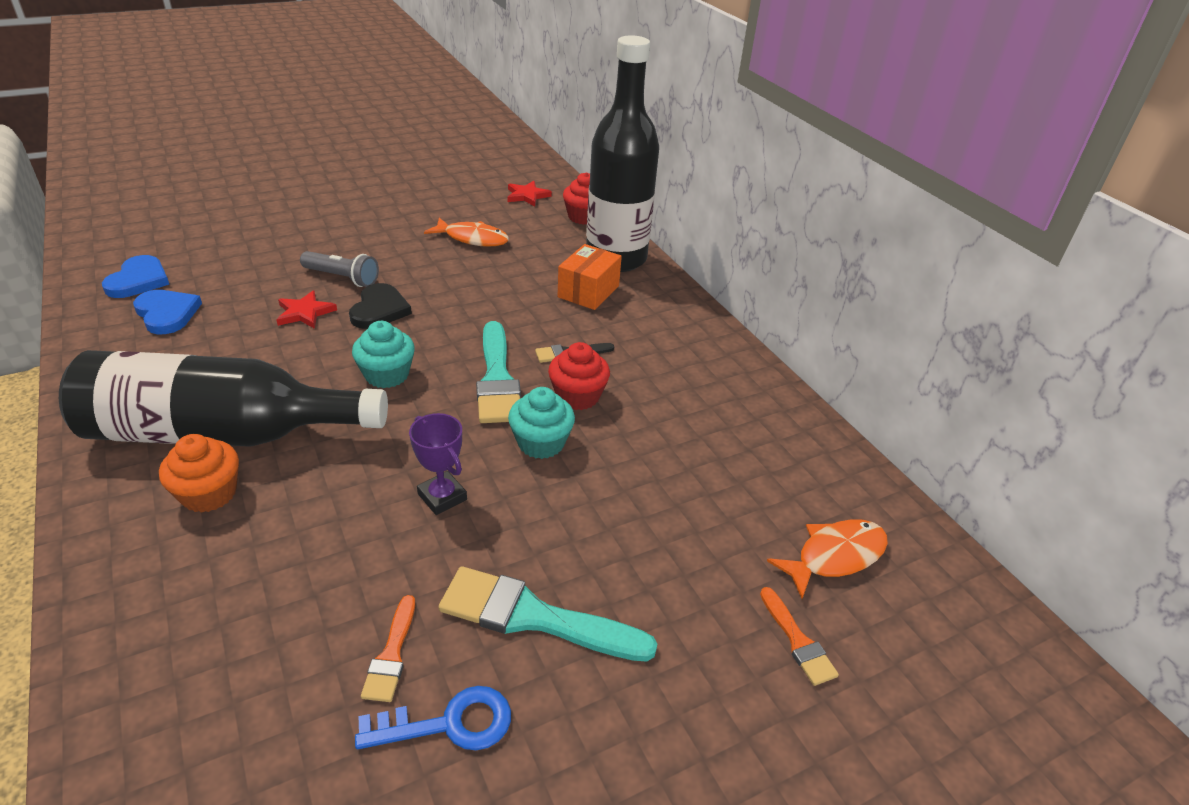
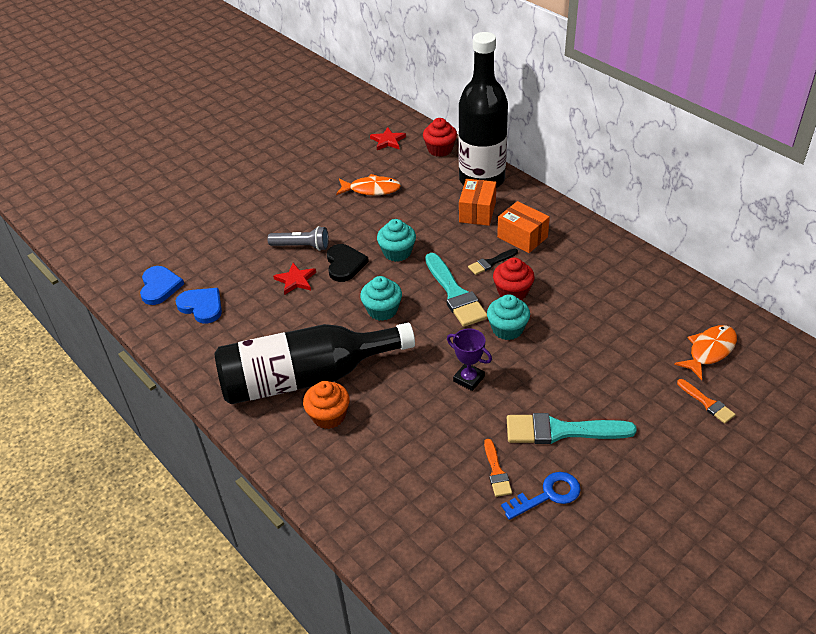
camera: 10 degrees left, 5 degrees up
(455, 312) = (397, 252): none -> turquoise cupcake
(630, 333) = (522, 237): none -> orange box

